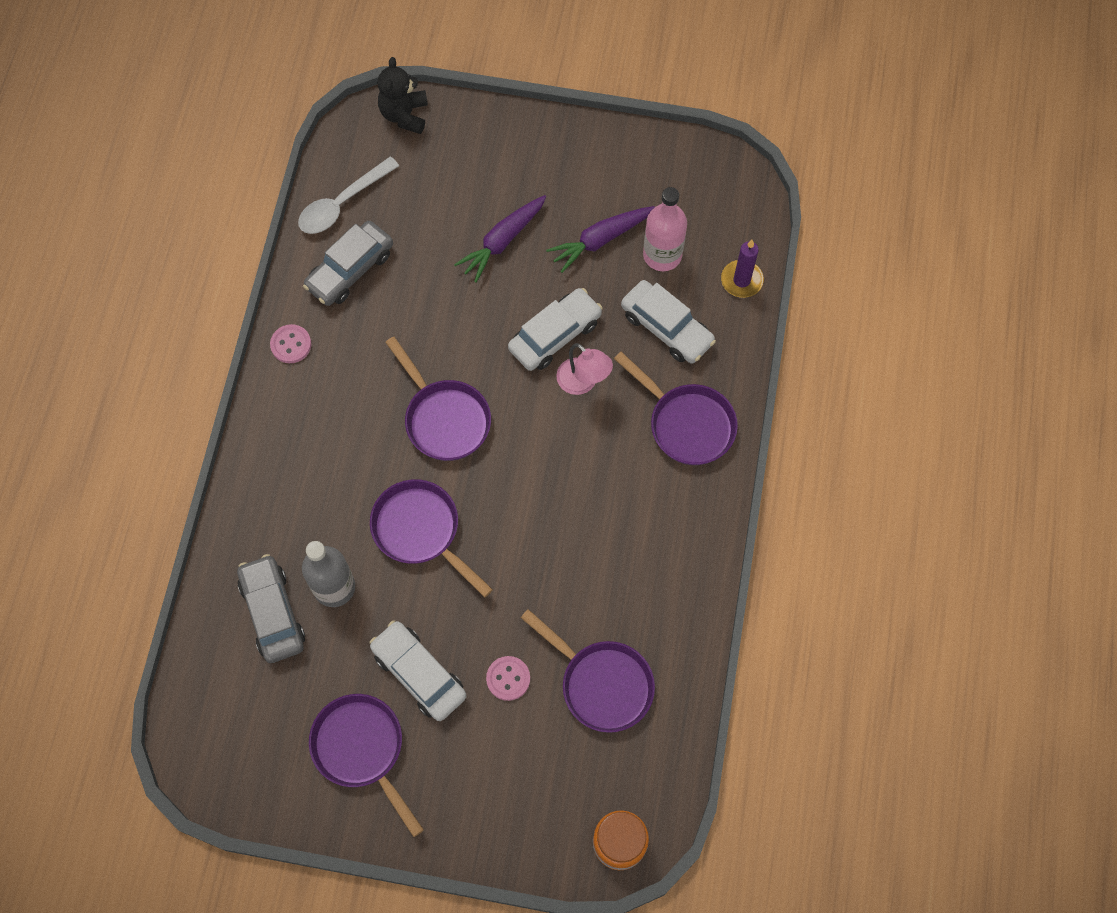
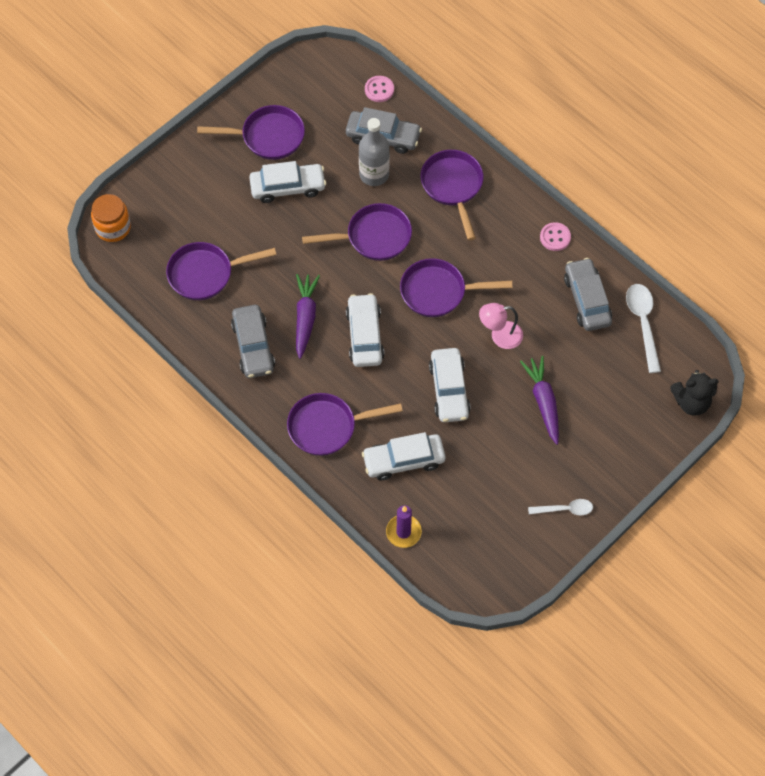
camera: 125 degrees right, 5 degrees down
(293, 489) = (453, 187): none -> purple pan
(404, 115) = (691, 402): black teddy bear -> black teddy bear turned 135 degrees clockwise
(508, 678) = (248, 229): pink button -> pink button (379, 90)
(553, 458) = (364, 335): none -> white car
(583, 382) = (402, 385): pink lamp -> pink lamp (500, 336)
(600, 240) = (500, 463): purple carrot -> purple carrot (305, 317)
(605, 157) = (565, 509): none -> white spoon
(652, 564) = (253, 346): none -> grey car
(662, 255) = (460, 494): pink bottle -> none

